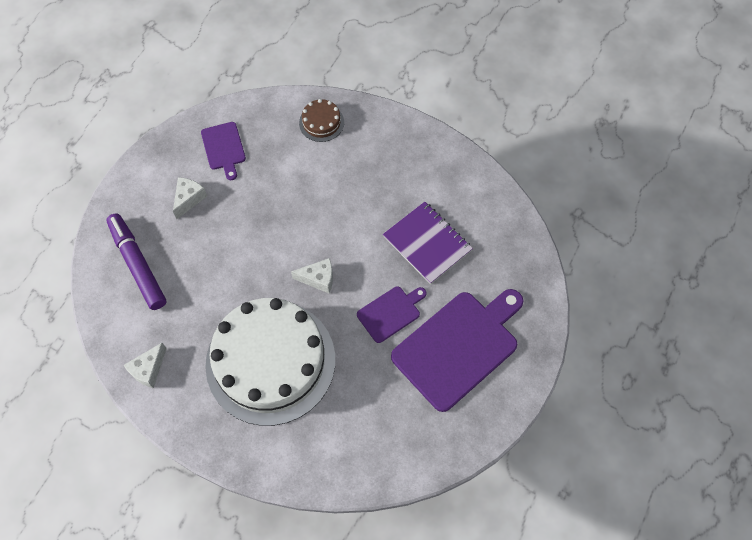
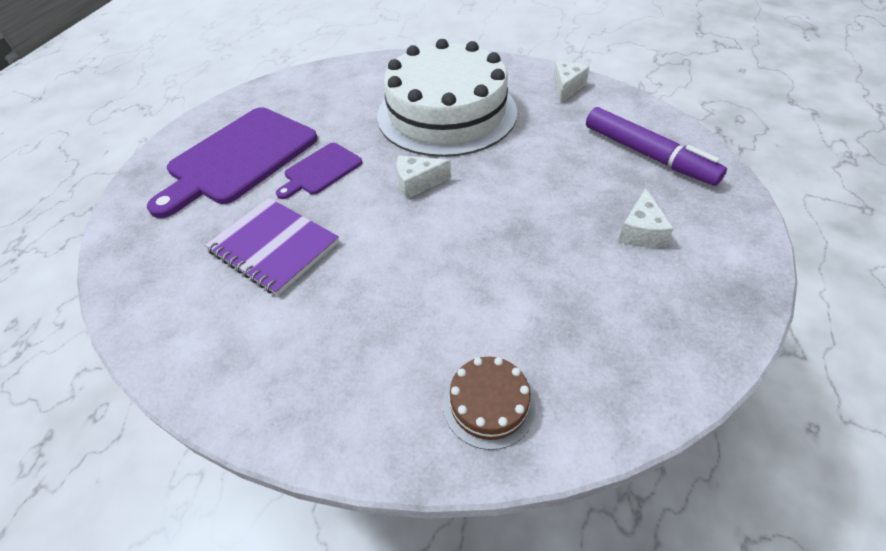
camera: 170 degrees right, 15 degrees down
(224, 148) = (641, 314): purple cutting board -> none

